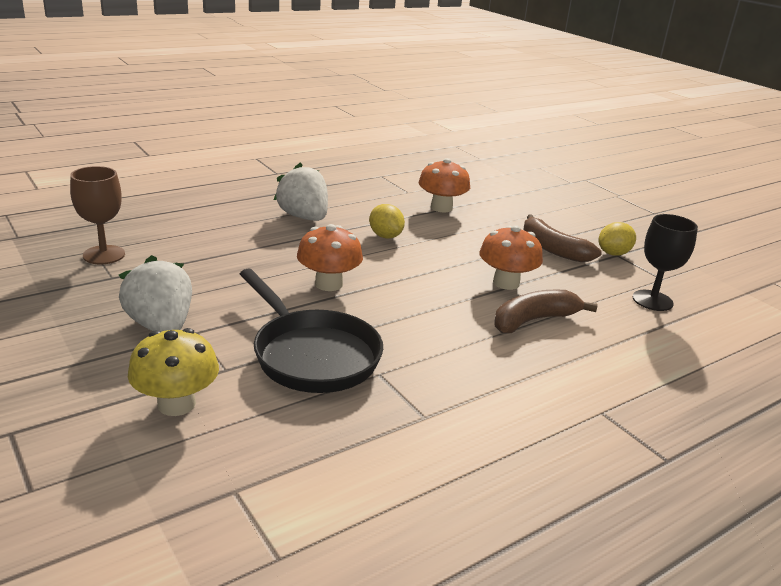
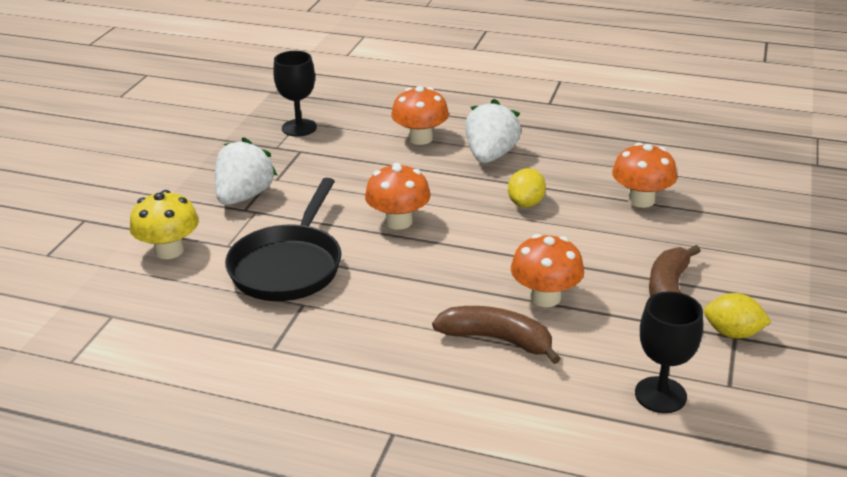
camera: 55 degrees right, 5 degrees up
(104, 255) = (299, 128): brown goblet -> black goblet
(230, 225) = (420, 138): none -> orange mushroom

